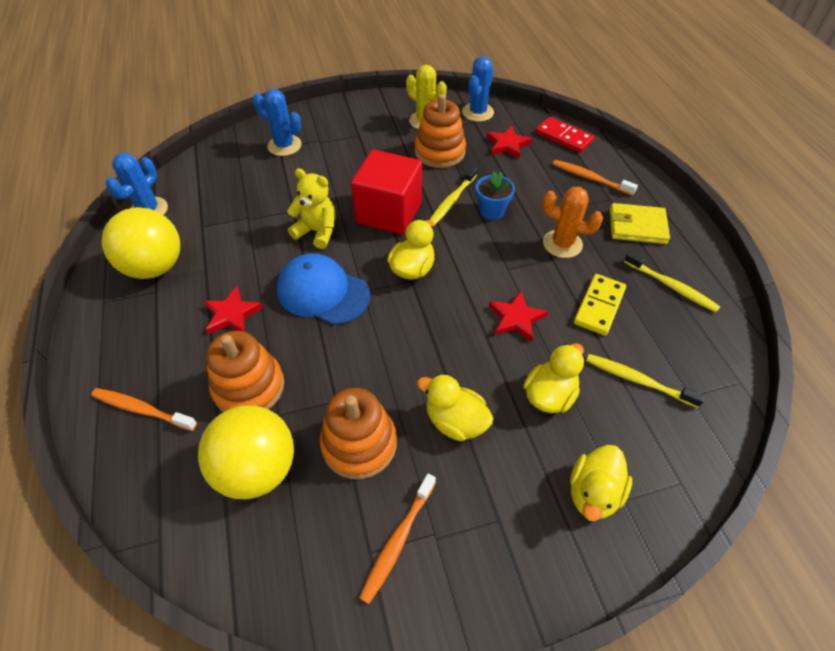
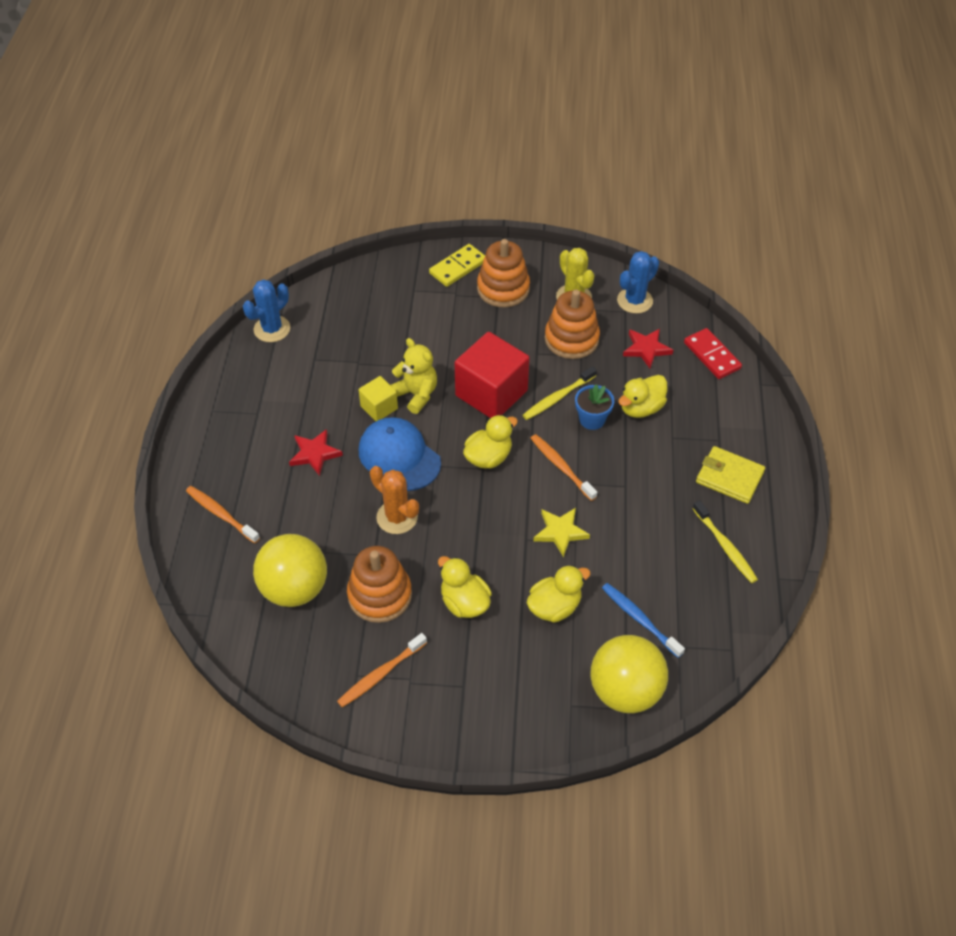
camera: 20 degrees right, 0 degrees up
(155, 267) = (263, 389): yellow ball -> yellow ball (625, 690)
(249, 387) = (309, 522): orange stacking toy -> orange stacking toy (503, 289)
(284, 145) = (419, 290): blue cactus -> none
(284, 252) = (379, 407): none -> yellow cube
(516, 318) = (560, 532): red star -> yellow star
(562, 244) = (643, 473): orange cactus -> orange cactus (397, 517)
(590, 178) = (712, 411): orange toothbrush -> orange toothbrush (561, 467)
(593, 493) = (549, 692): yellow duck -> yellow duck (641, 408)
(599, 306) = (643, 544): yellow domino -> yellow domino (458, 267)
(638, 380) = (639, 619): yellow toothbrush -> blue toothbrush

